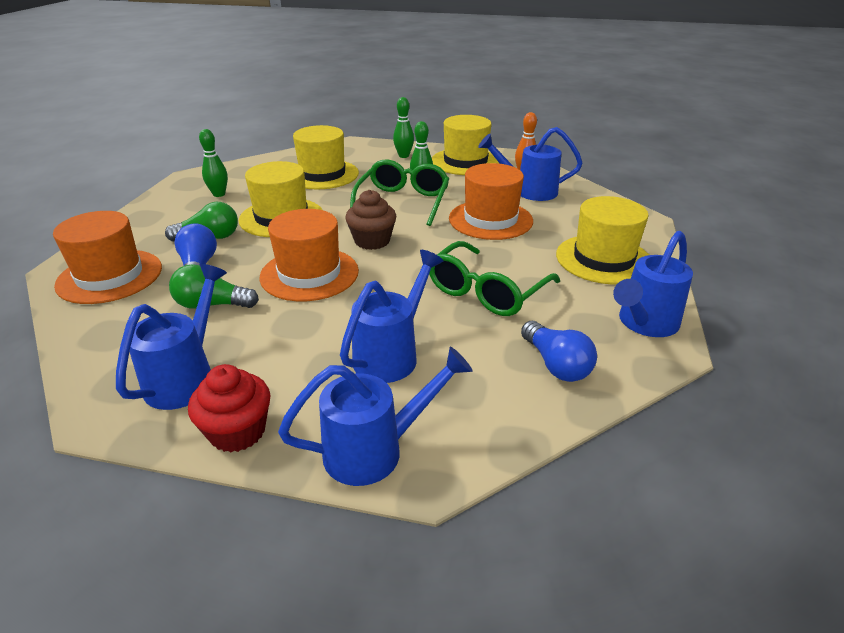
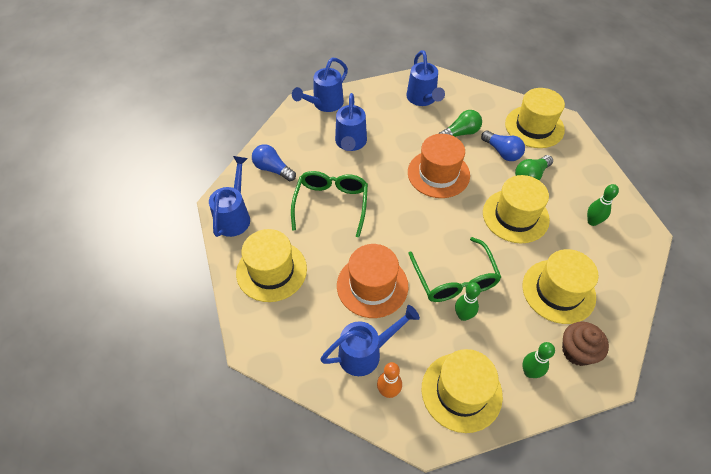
camera: 150 degrees right, 20 degrees up
(110, 276) = (534, 127): orange hat -> yellow hat
(237, 431) = (378, 90): red cupcake -> none
(372, 241) = (432, 219): brown cupcake -> brown cupcake (577, 351)

